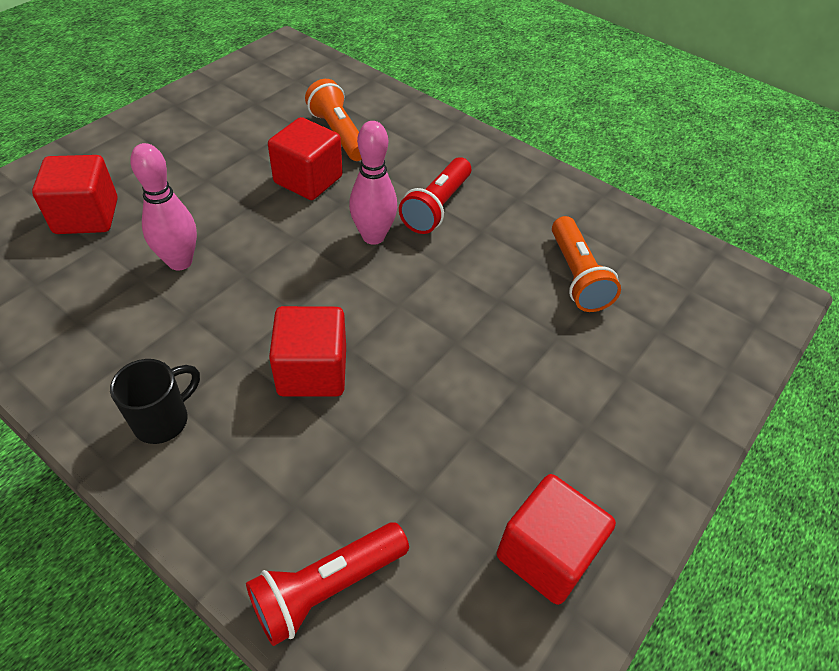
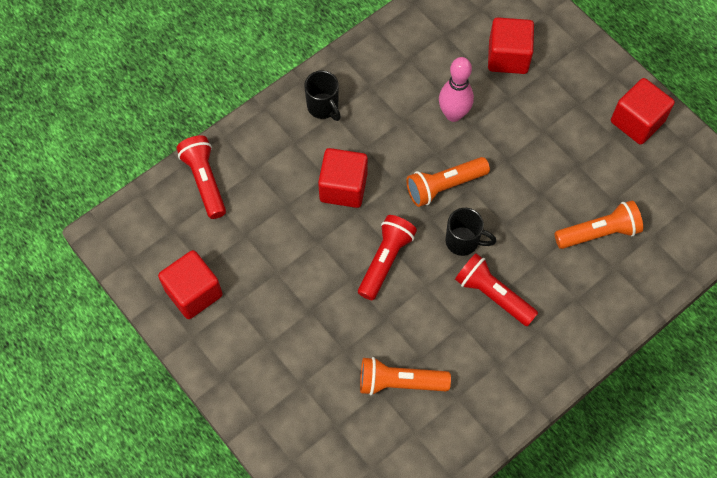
camera: 105 degrees right, 15 degrees up
(296, 261) = (444, 186): none -> orange flashlight
(308, 180) = (536, 203): red cube -> red cube (637, 121)
(373, 236) = (463, 241): pink bowling pin -> black mug
(419, 308) = (385, 260): none -> red flashlight

